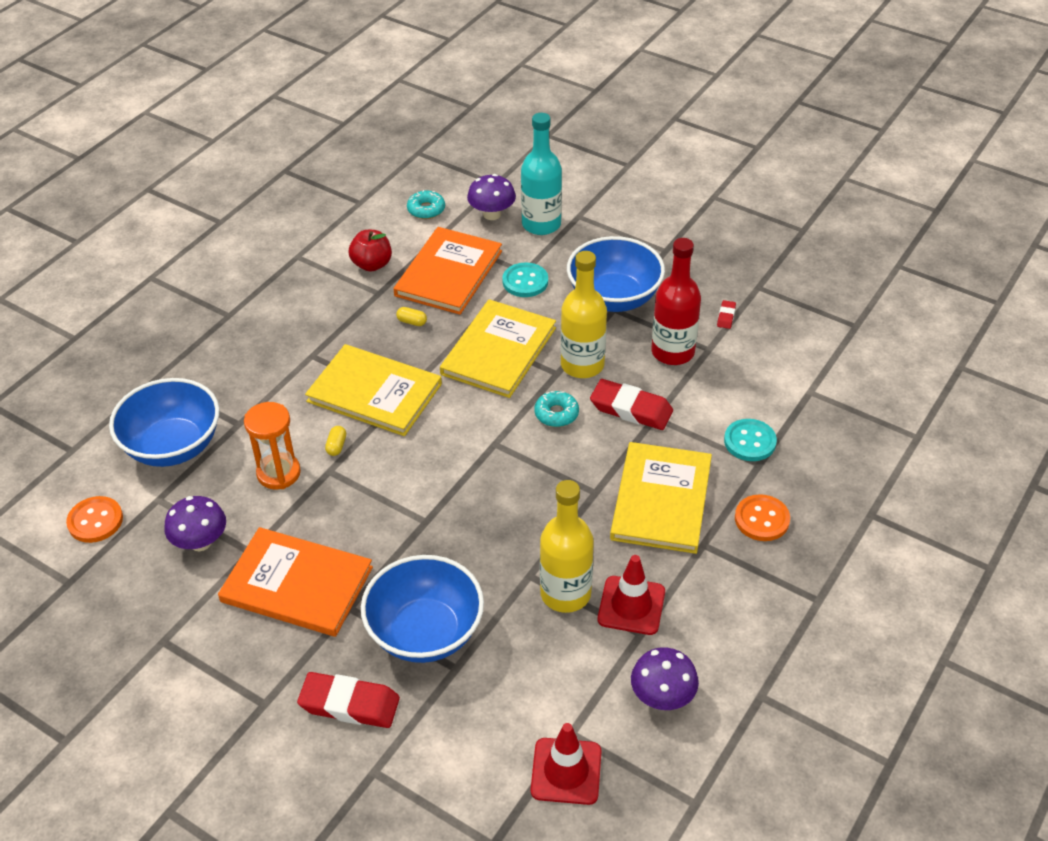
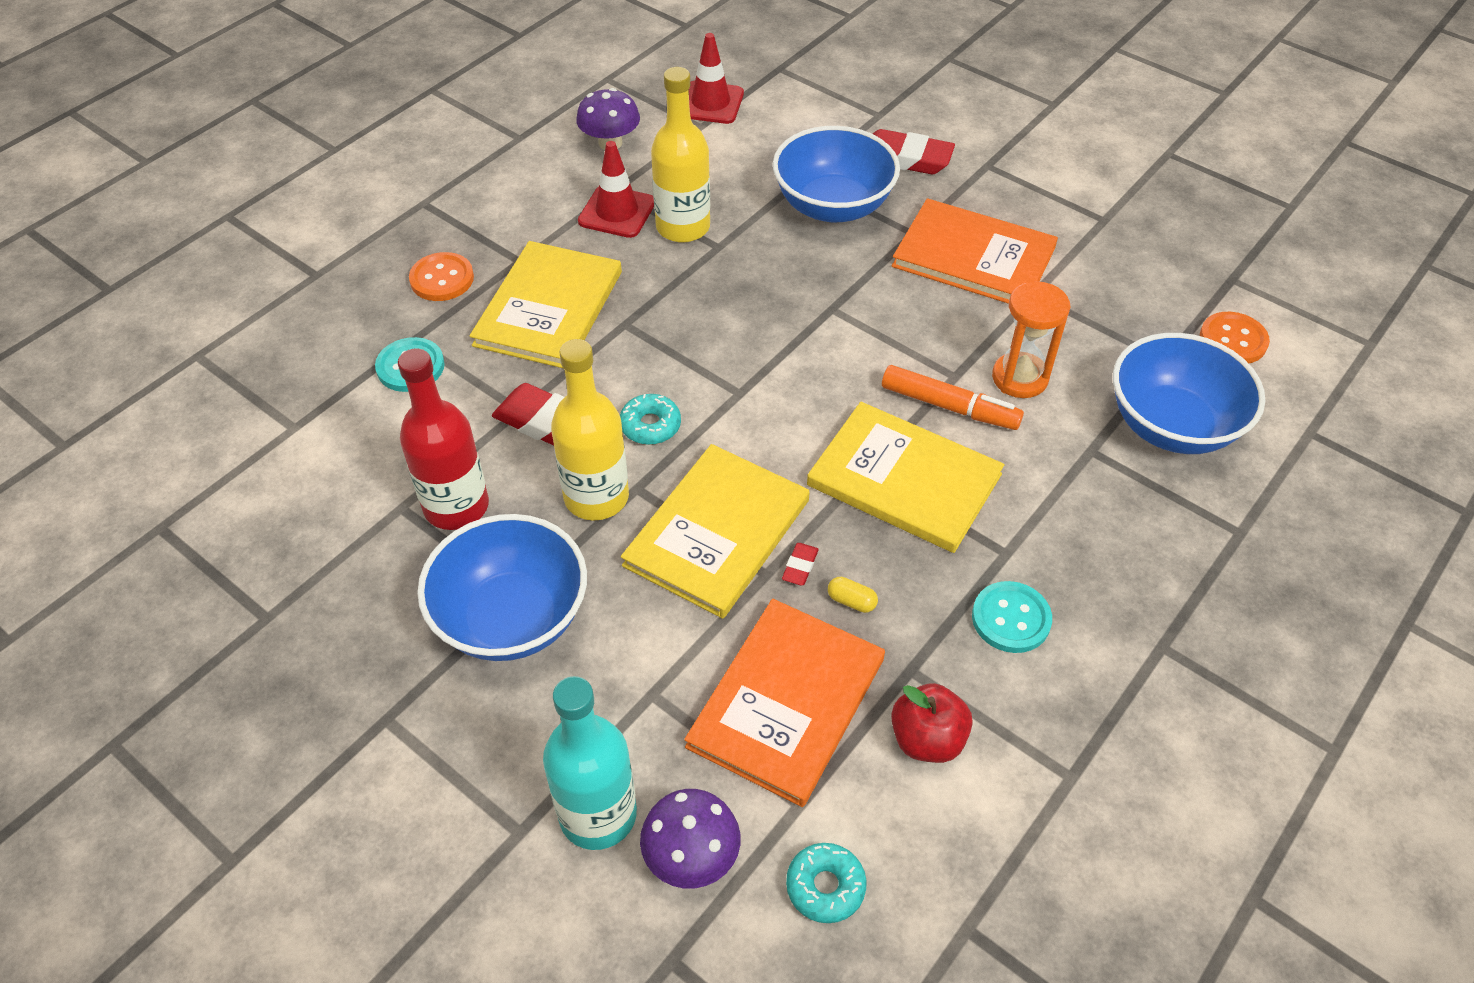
camera: 175 degrees left, 5 degrees up
(200, 542) = (1095, 307): purple mushroom -> none
(336, 446) = (949, 407): yellow capsule -> orange marker
(525, 281) = (654, 669): turquoise button -> turquoise button (1011, 619)
(726, 316) = (347, 562): red eraser -> red eraser (800, 566)

